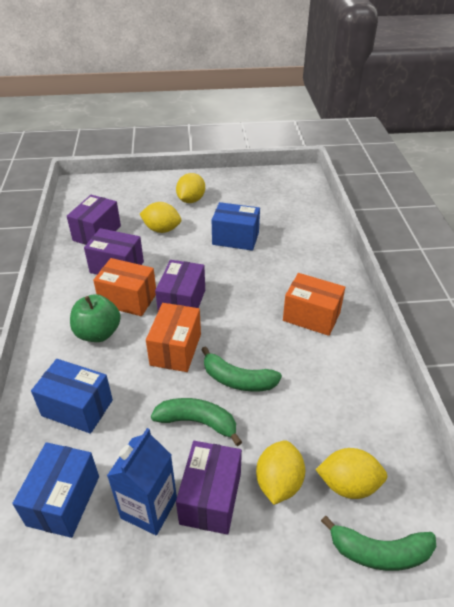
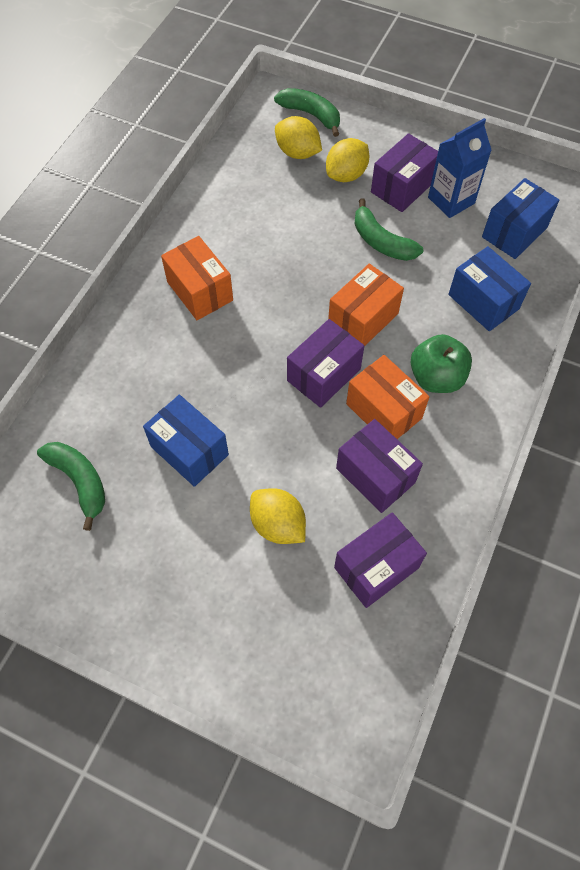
camera: 150 degrees left, 20 degrees up
(191, 200) = (193, 577): yellow lemon -> none
(238, 380) = (323, 261): green banana -> green banana (80, 481)

